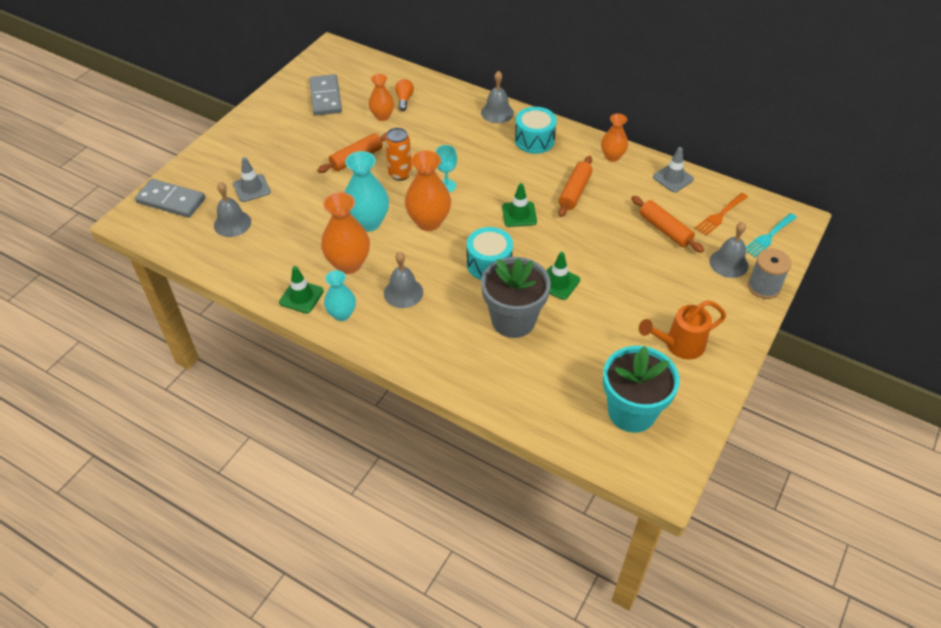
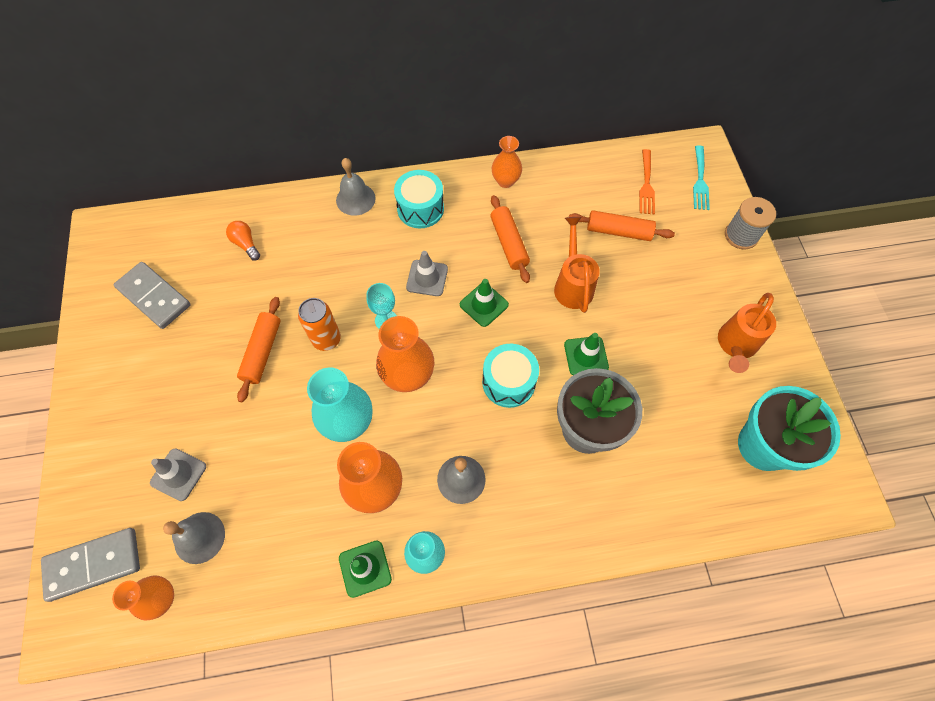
camera: 40 degrees left, 15 degrees up
(382, 116) = (241, 280): orange vase -> orange vase (162, 598)
(594, 240) = (572, 285): none -> orange watering can
(673, 178) = (576, 171): grey traffic cone -> grey traffic cone (427, 278)
(728, 263) = (696, 230): grey bell -> none

